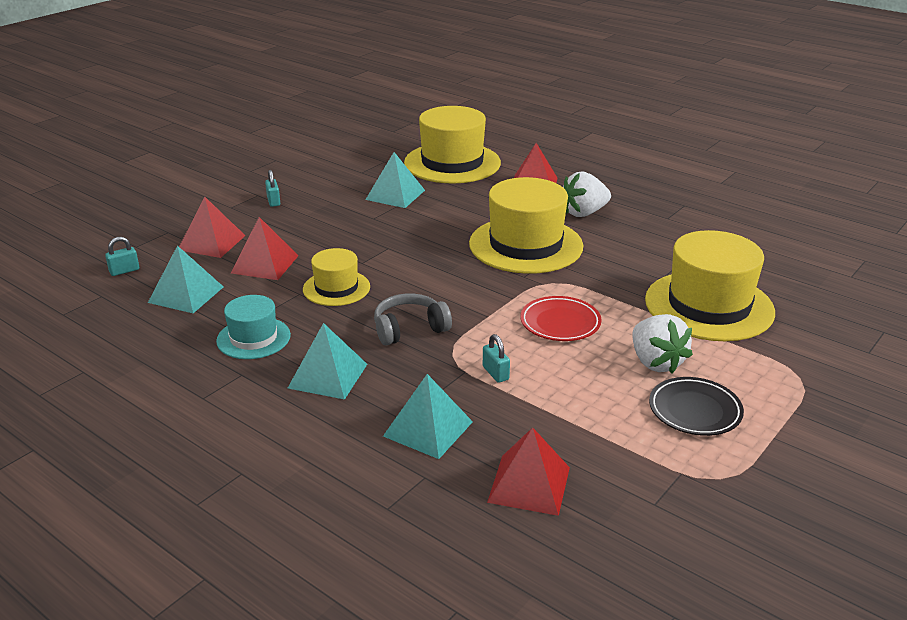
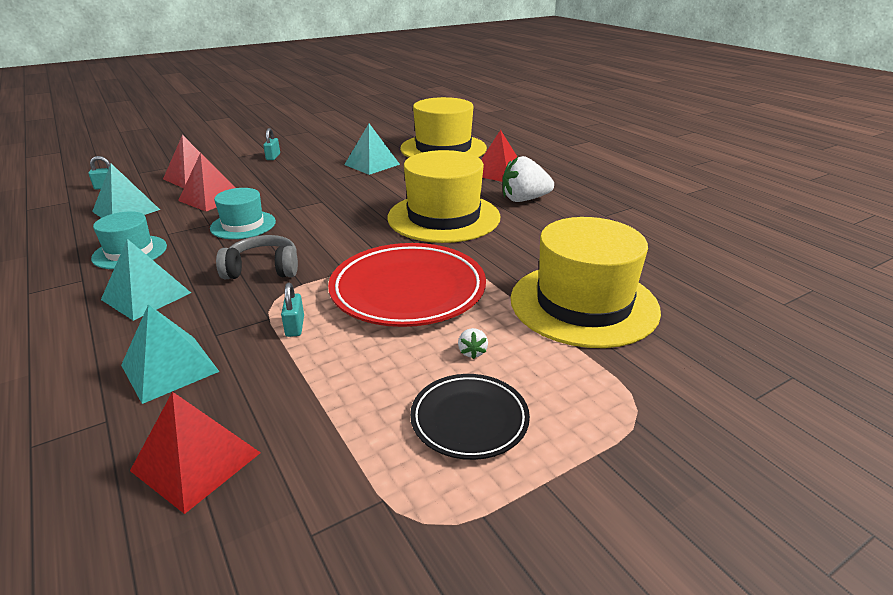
camera: 20 degrees right, 0 degrees up
(336, 288) = (243, 225): yellow hat -> turquoise hat
(560, 323) = (408, 291): red plate -> red plate, size x1.78
(656, 362) = (472, 352): white strawberry -> white strawberry, size x0.43

